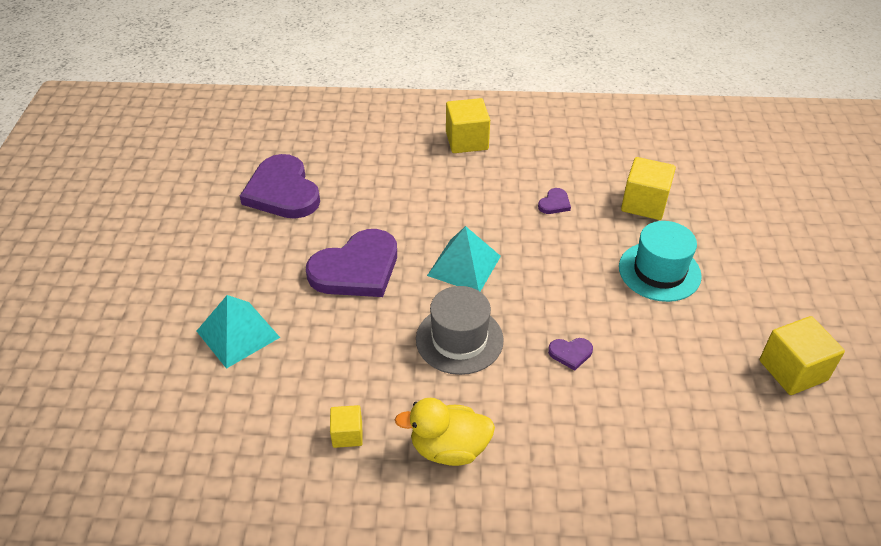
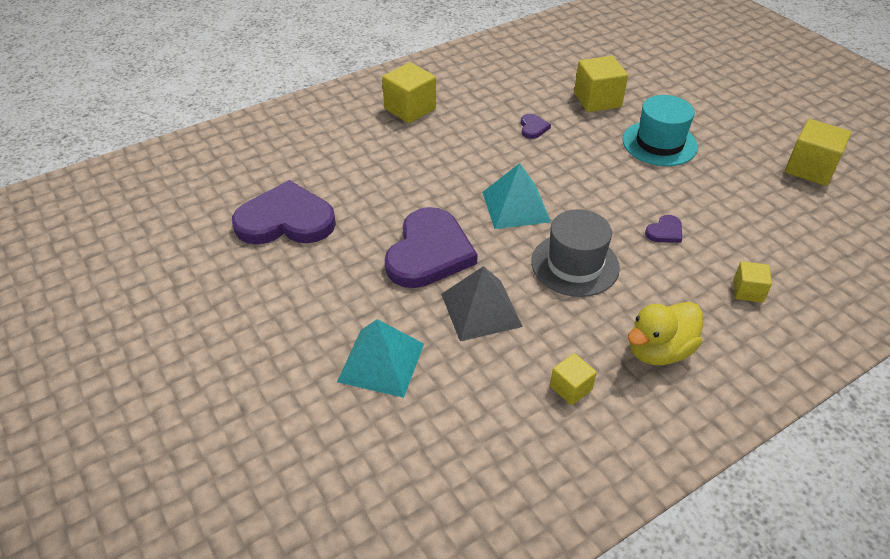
camera: 35 degrees left, 0 degrees up
(282, 191) = (286, 220): purple heart -> purple heart turned 150 degrees clockwise
(347, 335) = (481, 310): none -> grey pyramid
(587, 446) = (748, 291): none -> yellow cube

